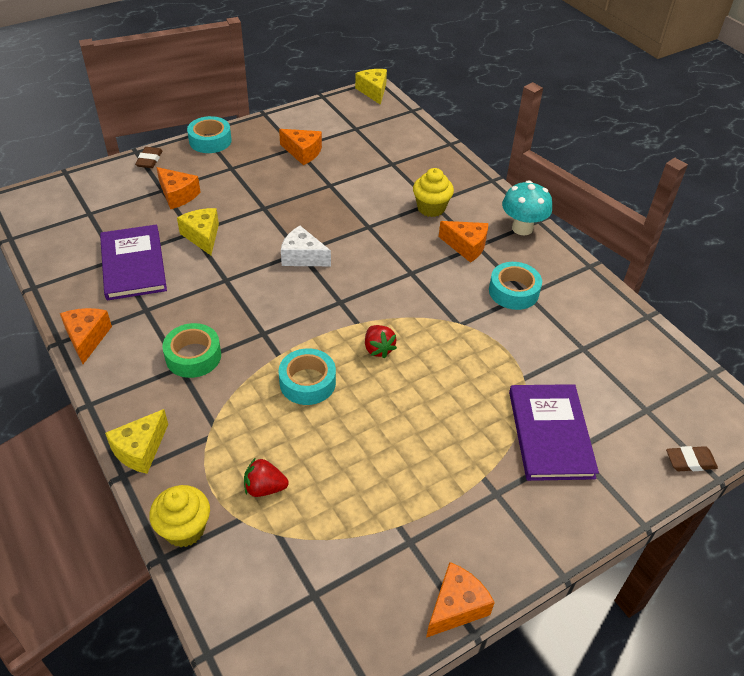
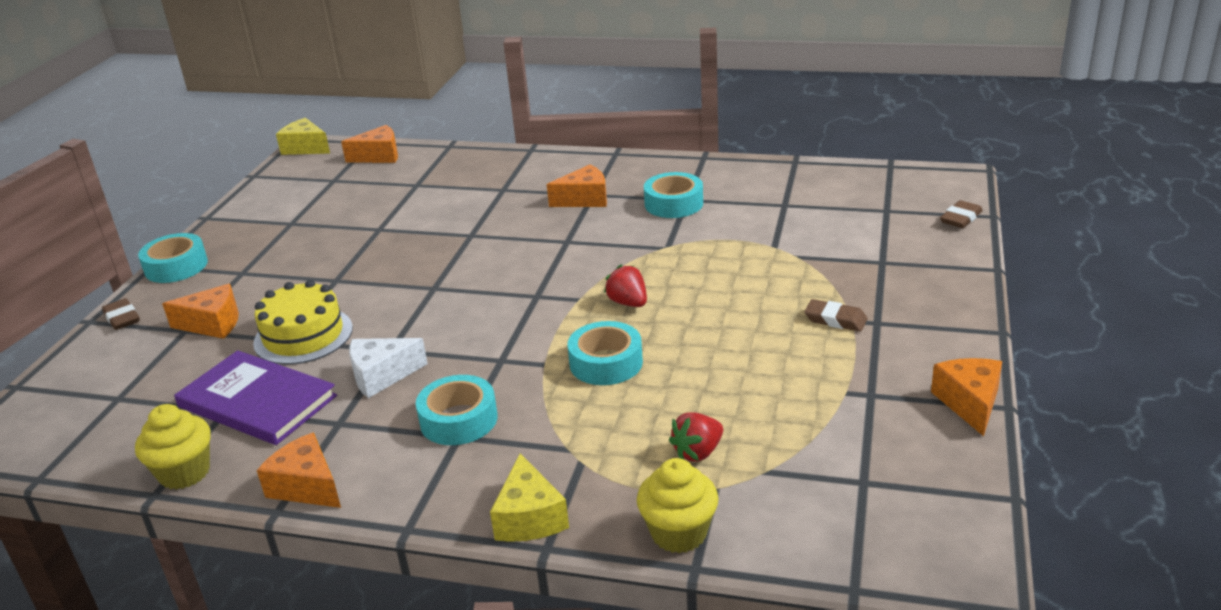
camera: 40 degrees left, 15 degrees down
(193, 356) = (458, 420): green tape -> turquoise tape
(202, 236) = (303, 335): yellow cheese -> yellow cake
(302, 257) = (443, 289): white cheese -> white cheese (381, 376)
(303, 152) = (306, 222): orange cheese -> orange cheese (379, 156)
(378, 349) = (628, 303): red strawberry -> red strawberry turned 150 degrees counterclockwise
(431, 208) = (508, 193): yellow cupcake -> yellow cupcake (184, 473)
(474, 468) = (835, 319): none -> brown eraser
(522, 228) = (611, 164): turquoise mushroom -> none
(550, 434) = (850, 264): purple book -> none

